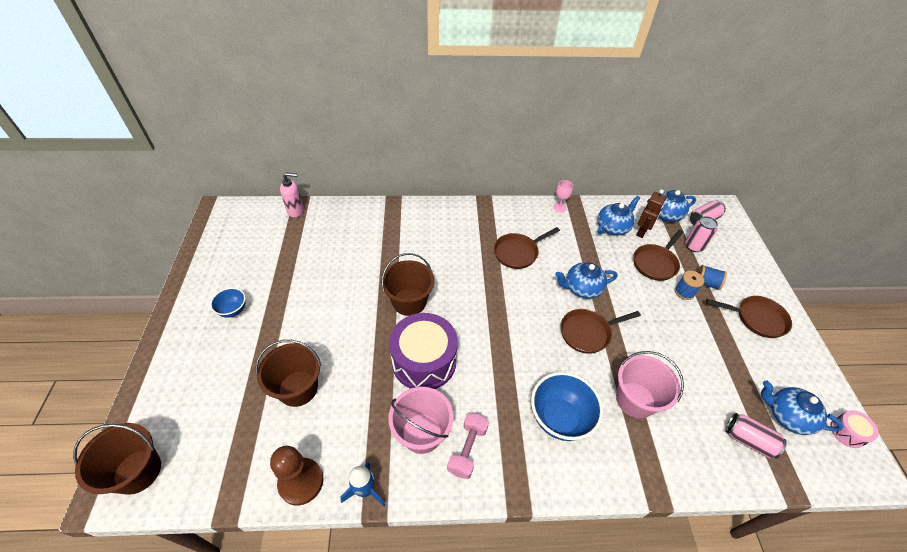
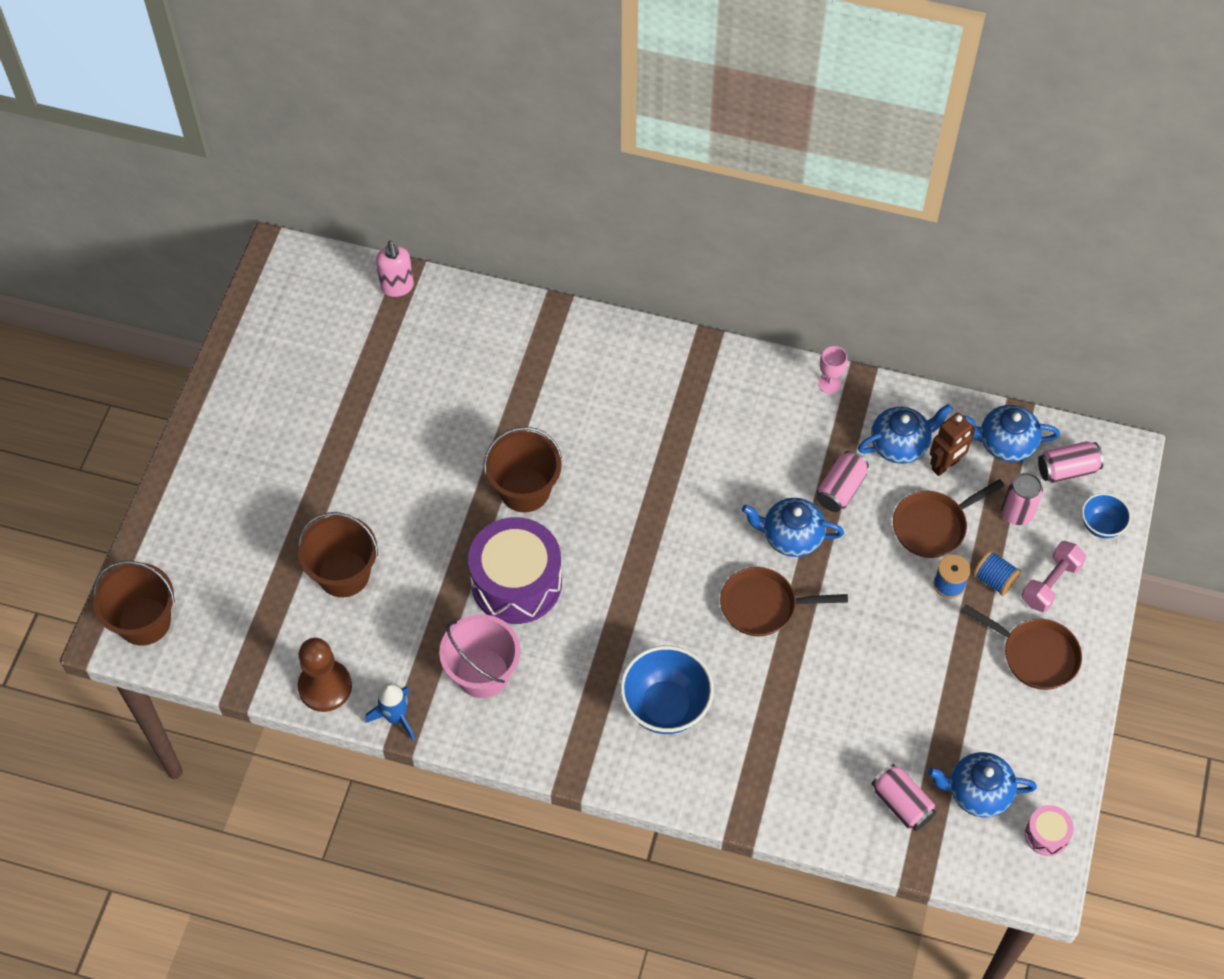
camera: 20 degrees right, 10 degrees up
(233, 310) = (278, 439): blue bowl -> blue bowl (1101, 525)
(296, 211) = (397, 287): pink soap dispenser -> pink soap dispenser turned 60 degrees clockwise
(467, 449) = (532, 708): pink dumbbell -> pink dumbbell (1050, 584)
(518, 252) = (720, 451): brown pan -> none
(595, 256) = (840, 489): none -> pink can
(635, 400) = (779, 713): pink bucket -> none
(787, 416) = (977, 792): blue teapot -> blue teapot turned 45 degrees counterclockwise

